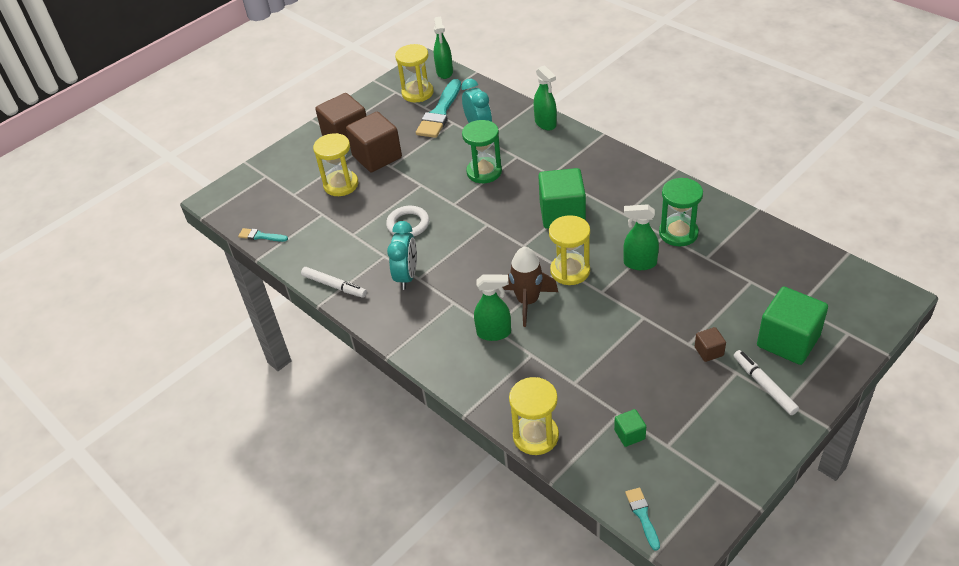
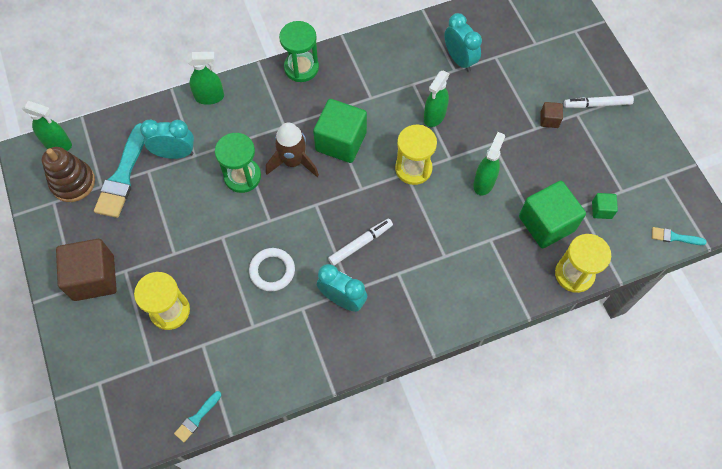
camera: 70 degrees left, 20 degrees up
(334, 286) = (316, 369): white marker -> white marker (360, 243)
(377, 157) = (150, 260): brown cube -> none
(417, 93) = (73, 182): yellow hourglass -> brown stacking toy
(440, 113) = (123, 176): turquoise brush -> turquoise brush turned 60 degrees clockwise
(494, 333) = (452, 257): green spray bottle -> green spray bottle (484, 182)
(527, 301) = (430, 216): brown rocket -> brown rocket (293, 162)
(678, 233) = (417, 73): green hourglass -> green hourglass (301, 68)
(722, 256) = (459, 60): none -> turquoise clock
(788, 341) = (564, 68): green cube -> green cube (546, 223)

